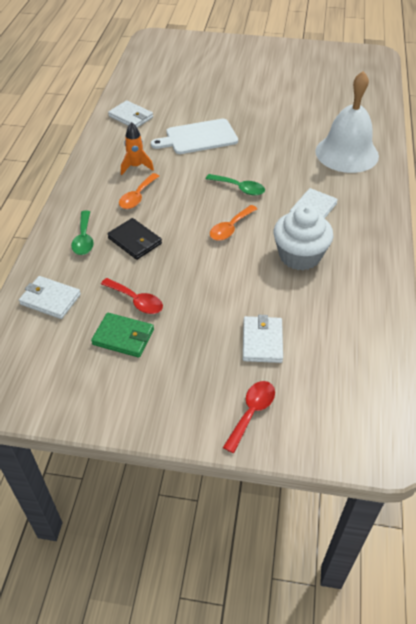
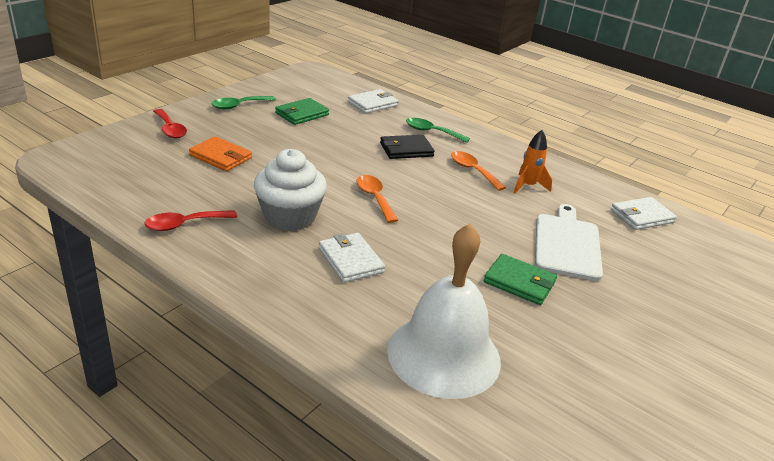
camera: 115 degrees right, 15 degrees down
(136, 301) = (332, 128): red spoon -> red spoon (184, 224)
(239, 188) = (436, 230): green spoon -> green spoon (239, 106)
(259, 145) = (519, 282): none -> green wallet
(262, 341) = (220, 157): white wallet -> orange wallet

